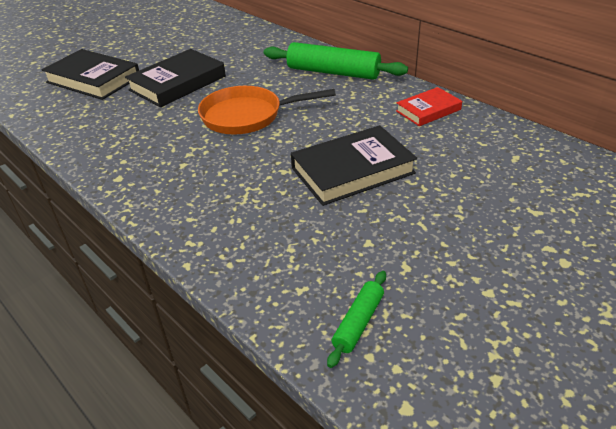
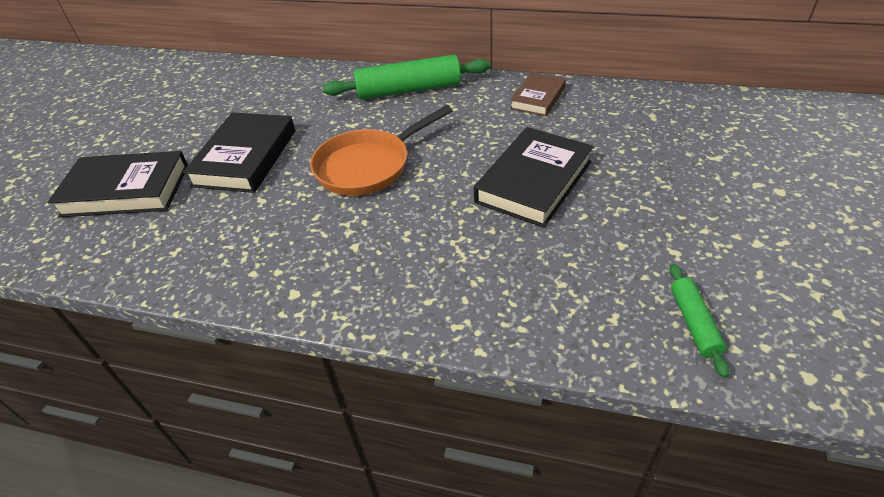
camera: 30 degrees left, 5 degrees up
(428, 110) = (538, 98): red book -> brown book

